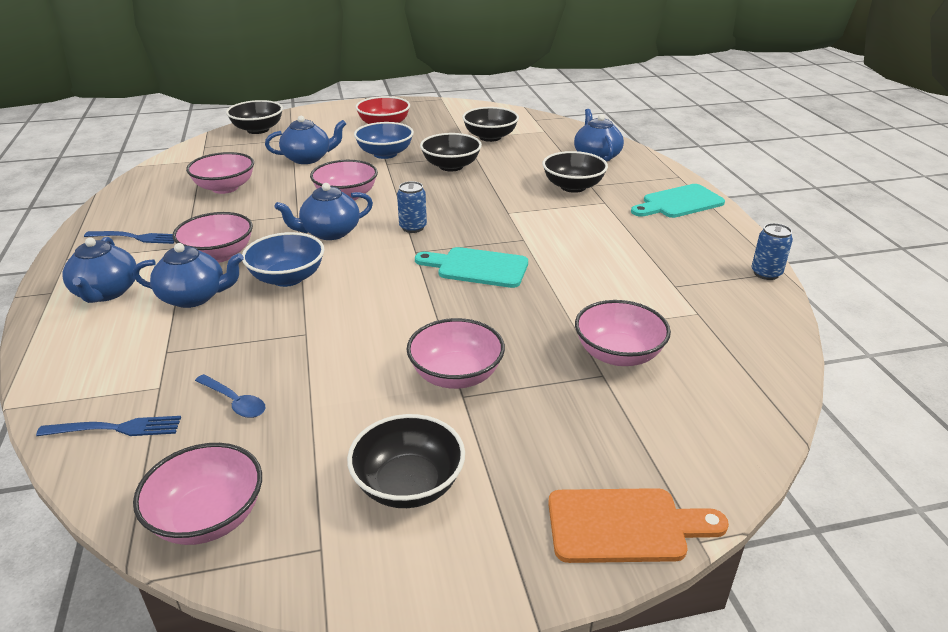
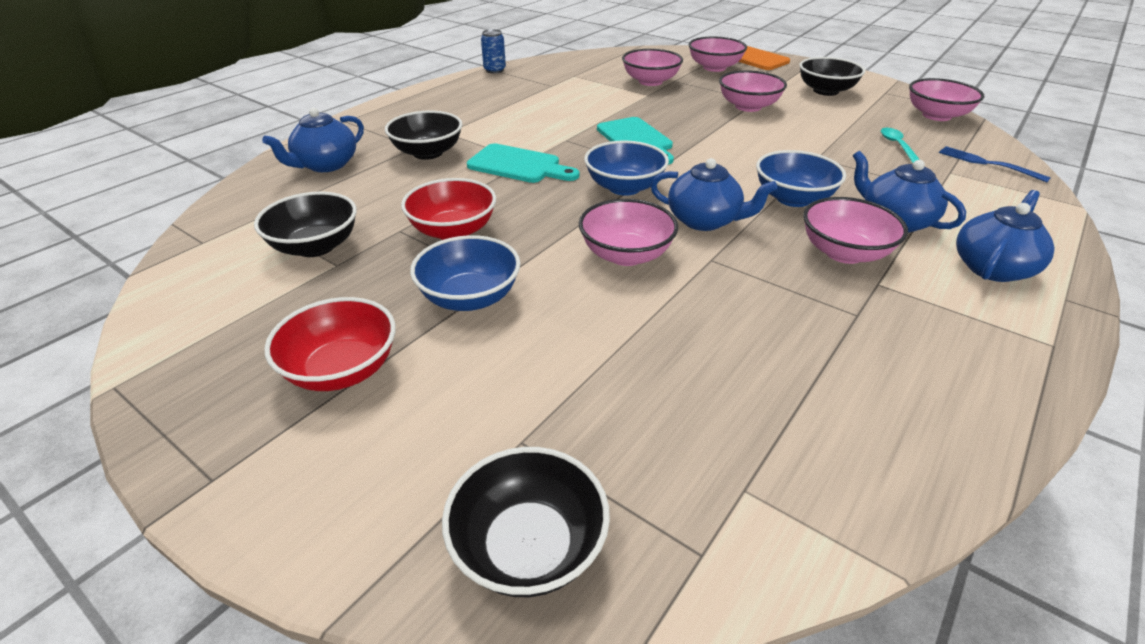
camera: 130 degrees left, 5 degrees up
(135, 237) = (943, 333): blue fork -> none
(225, 188) = (759, 365): pink bowl -> pink bowl (714, 68)
(234, 402) = (897, 146): blue spoon -> turquoise spoon
(308, 158) = (572, 359): blue teapot -> none
(413, 227) = (624, 187): blue can -> blue bowl
(451, 166) = (453, 231): black bowl -> red bowl
(679, 203) = (409, 109): turquoise cutting board -> turquoise cutting board (518, 165)

